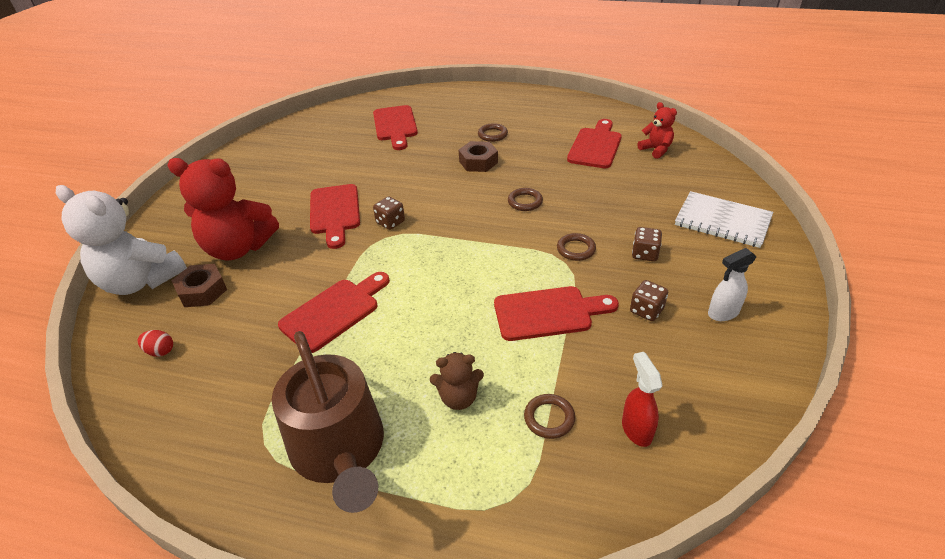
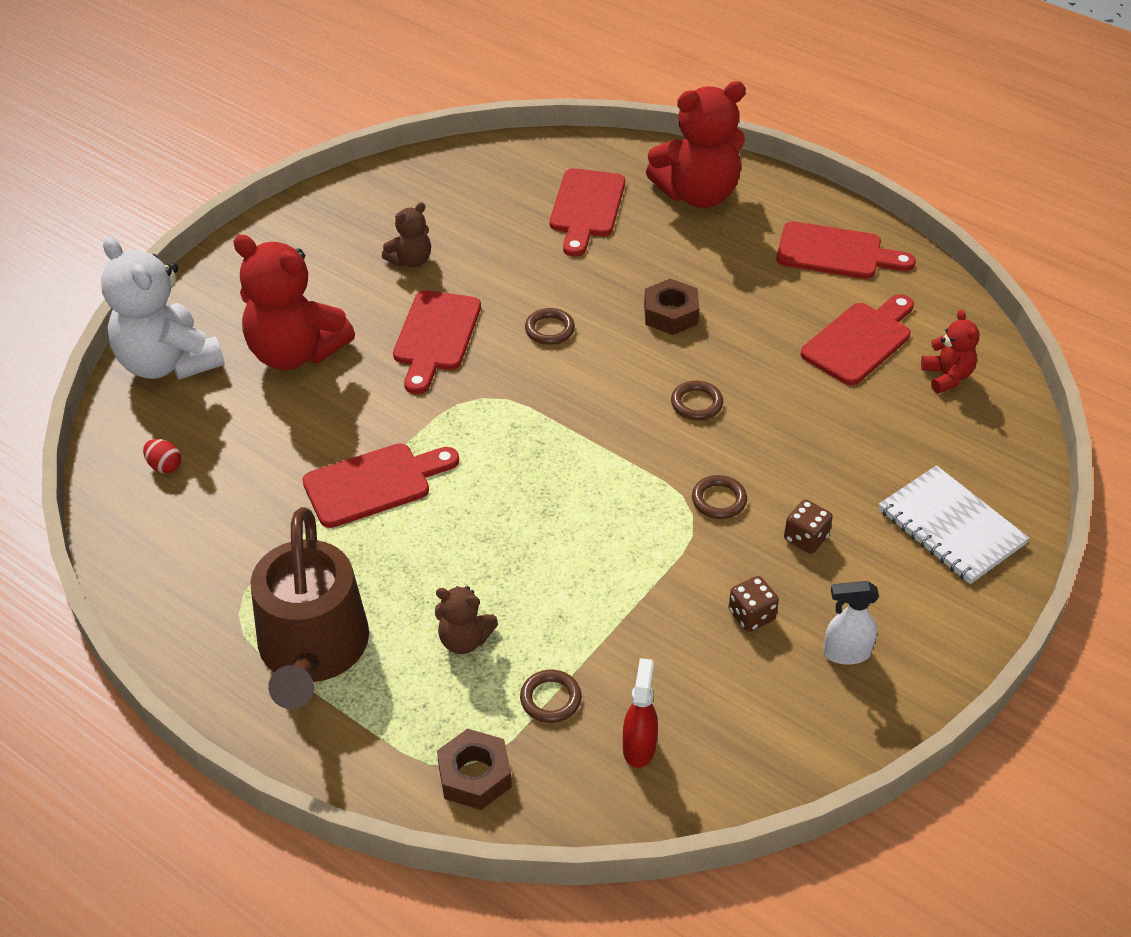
camera: 20 degrees right, 5 degrees up
(202, 291) = (233, 401): brown nut -> brown nut (474, 776)
(297, 177) = (411, 260): none -> brown teddy bear
(390, 222) = (500, 377): brown dice -> none
(456, 105) = (698, 194): none -> red teddy bear
(492, 135) = (719, 270): brown ring -> brown ring (549, 329)
(548, 313) = (627, 575): red cutting board -> red cutting board (836, 252)

